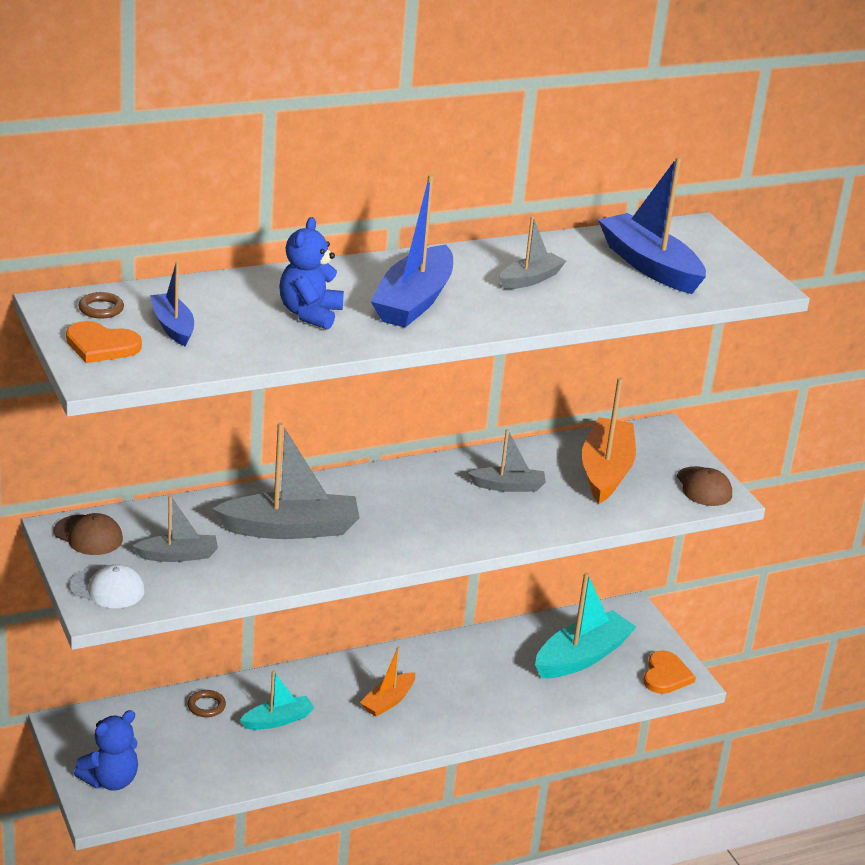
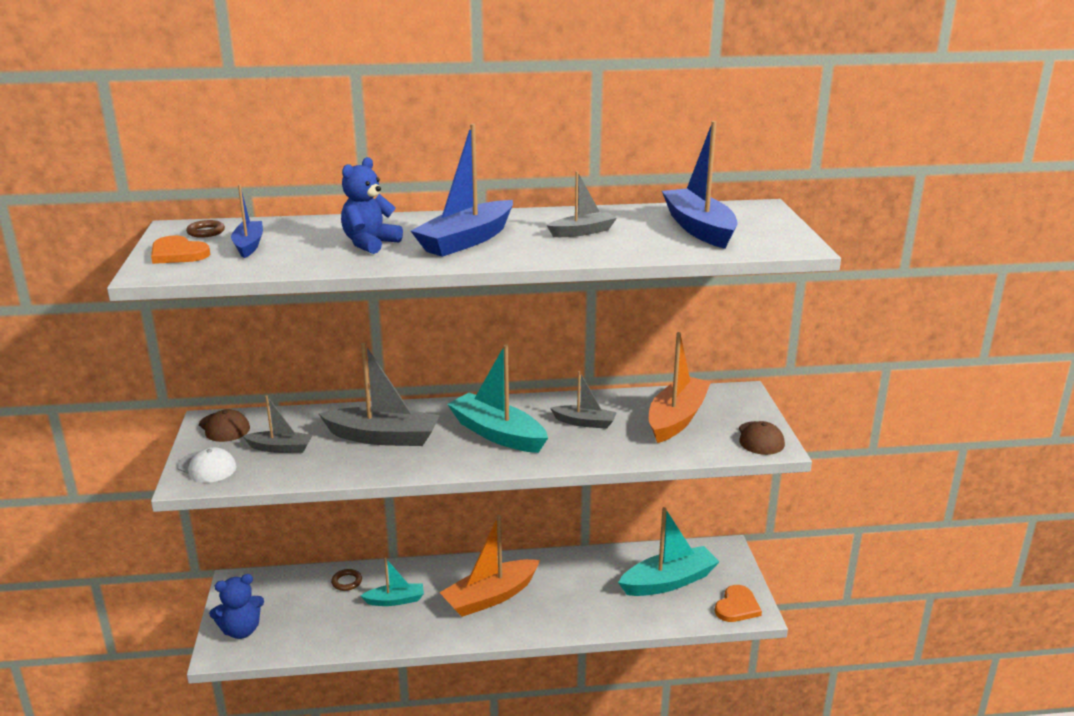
camera: 20 degrees right, 5 degrees down
(388, 701) = (490, 597): orange boat -> orange boat, size x1.77
(418, 511) = (497, 434): none -> turquoise boat

